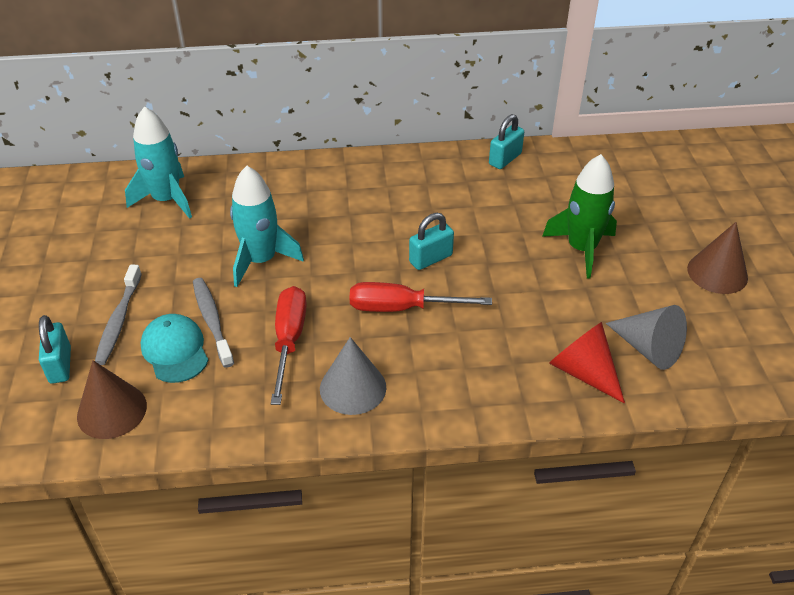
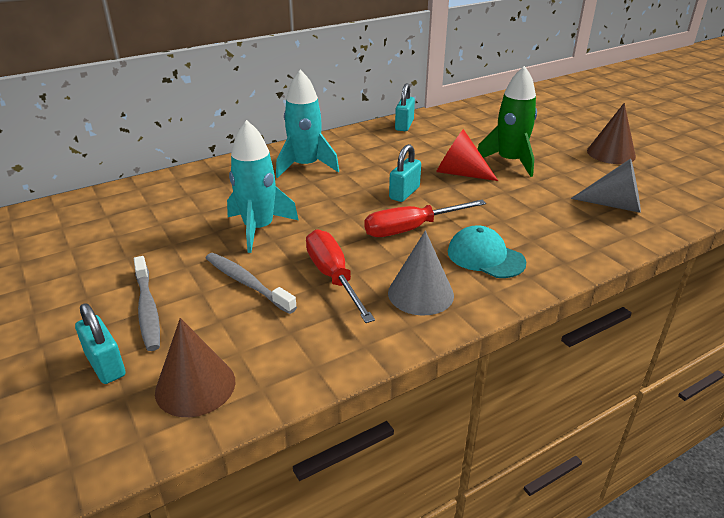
camera: 25 degrees left, 10 degrees down
(166, 200) = (131, 209): turquoise rocket -> turquoise rocket (305, 166)
(175, 350) = (227, 316): turquoise cap -> turquoise cap (485, 257)
(583, 372) = (587, 231): red cone -> red cone (460, 173)

